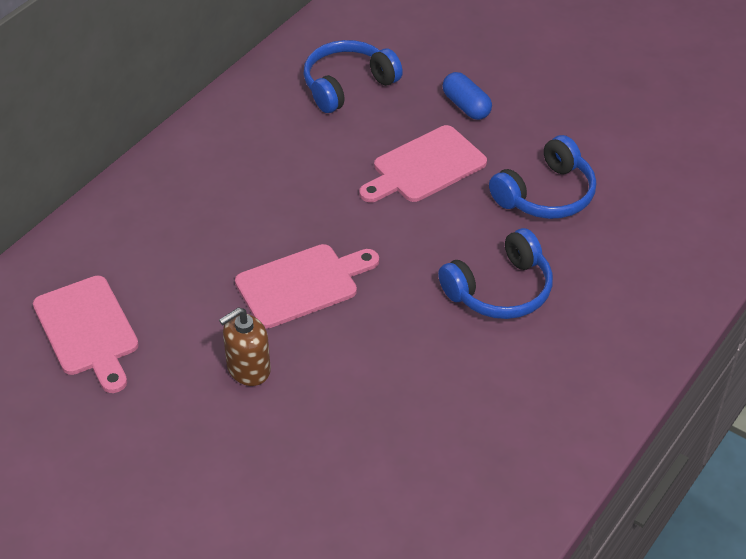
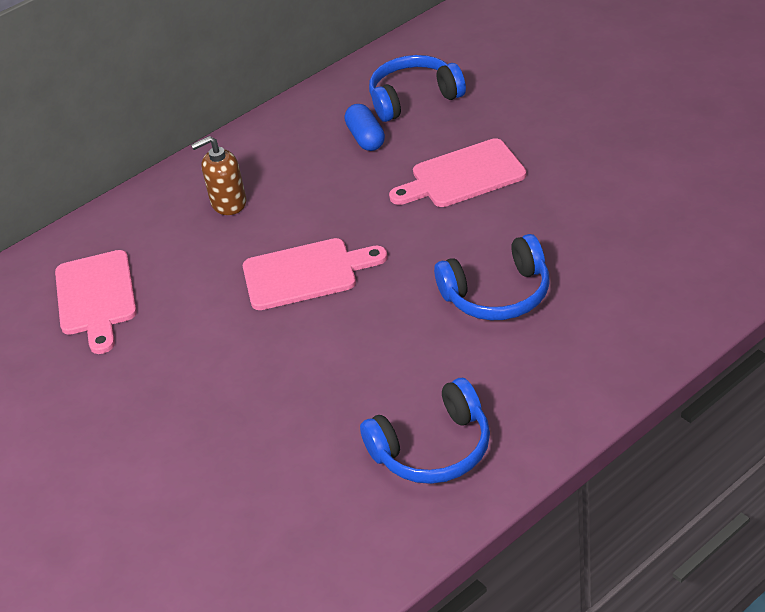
camera: 20 degrees right, 5 degrees down
(248, 369) = (228, 345): brown soap dispenser -> brown soap dispenser (228, 203)
(466, 106) = (524, 123): blue capsule -> blue capsule (366, 138)
(546, 195) = (577, 209): blue headphones -> blue headphones (433, 449)

